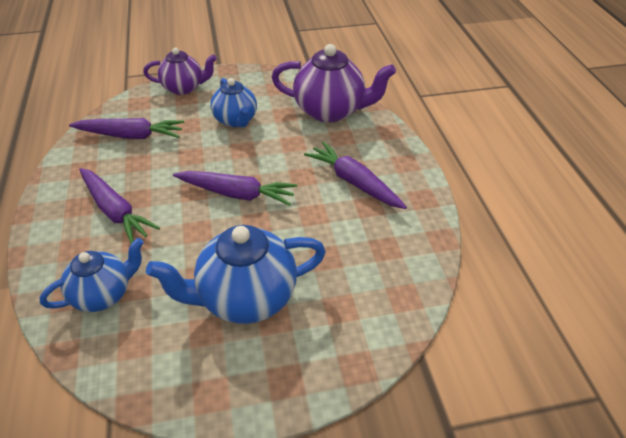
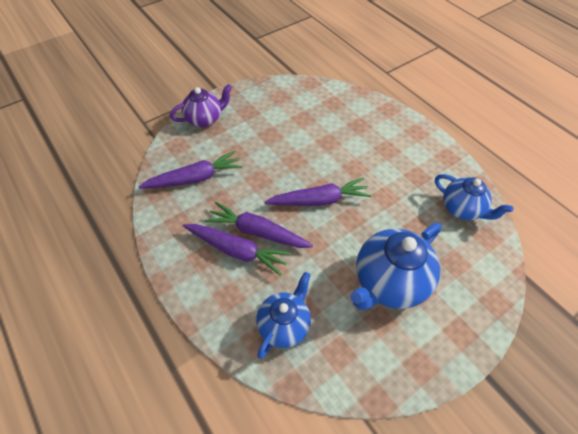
camera: 25 degrees left, 10 degrees up
(236, 120) = (270, 136): blue teapot -> blue teapot (462, 209)
(330, 111) = (335, 105): purple teapot -> none
(354, 182) = (394, 160): purple carrot -> purple carrot (257, 232)

